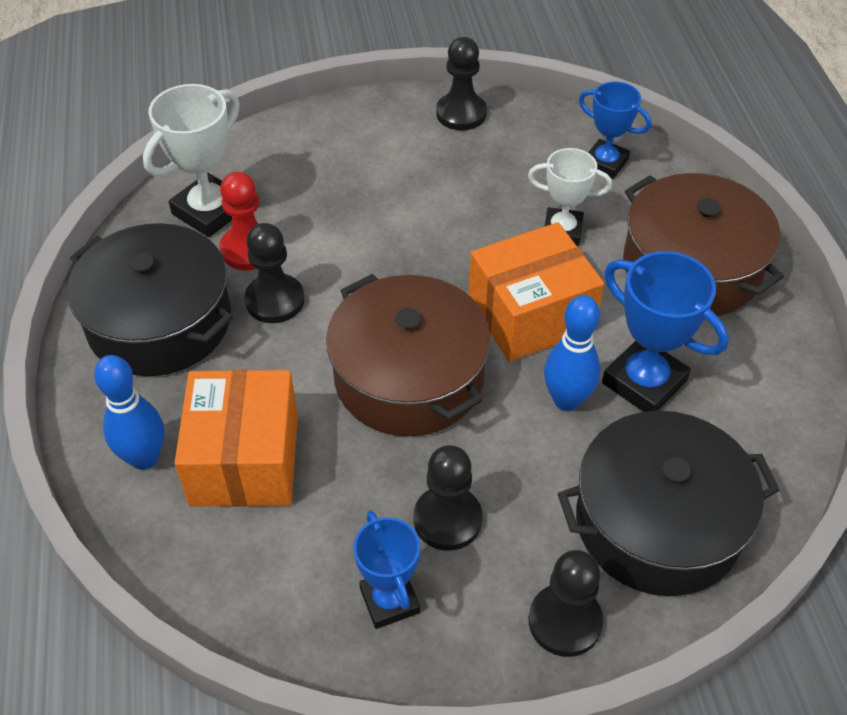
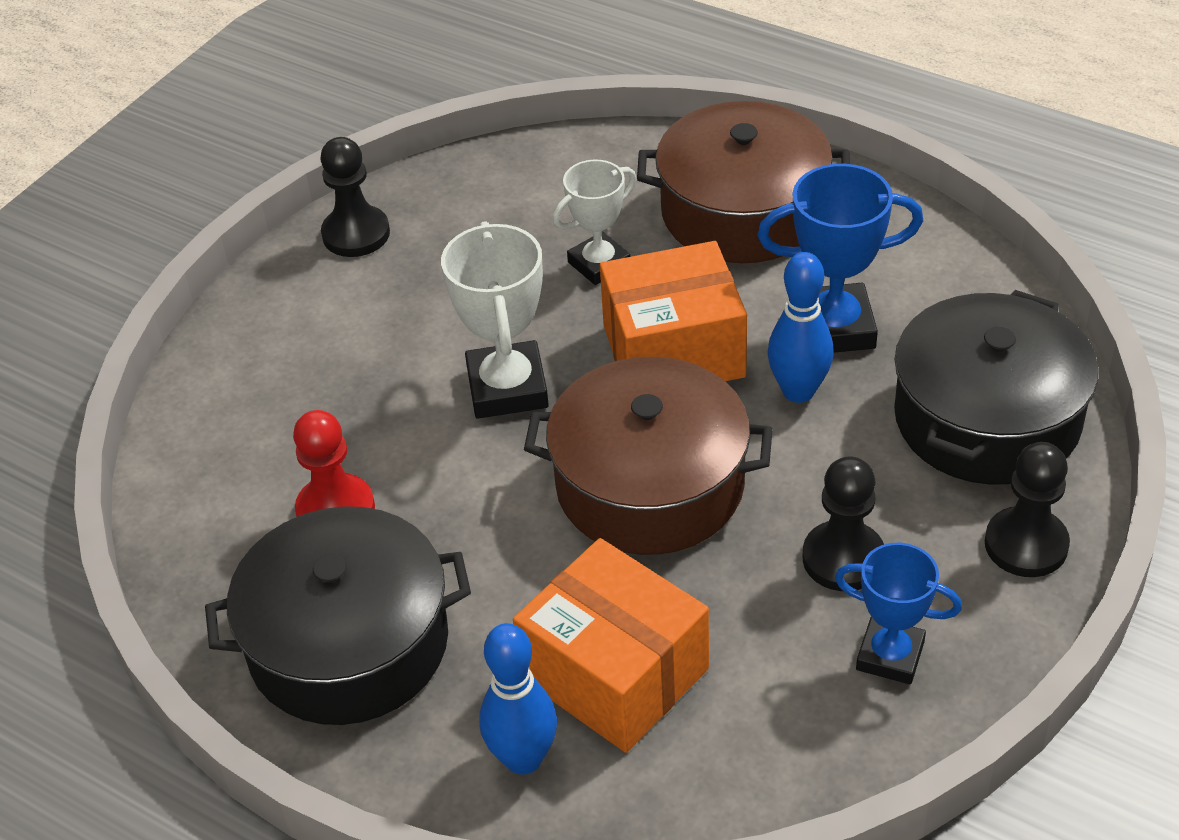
camera: 45 degrees left, 5 degrees down
(209, 211) = (238, 511): white trophy -> white trophy (507, 388)
(275, 300) = (433, 530): black pawn -> none
(530, 314) = (673, 351): orange box -> orange box turned 60 degrees clockwise
(605, 163) = (552, 180): blue trophy -> none

